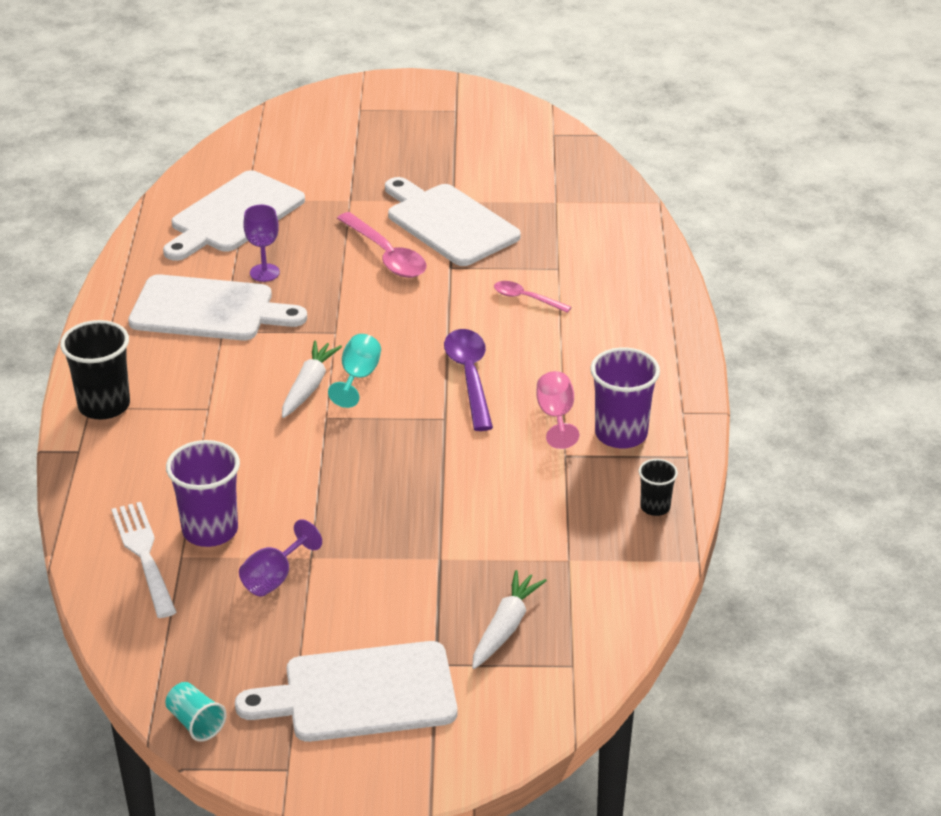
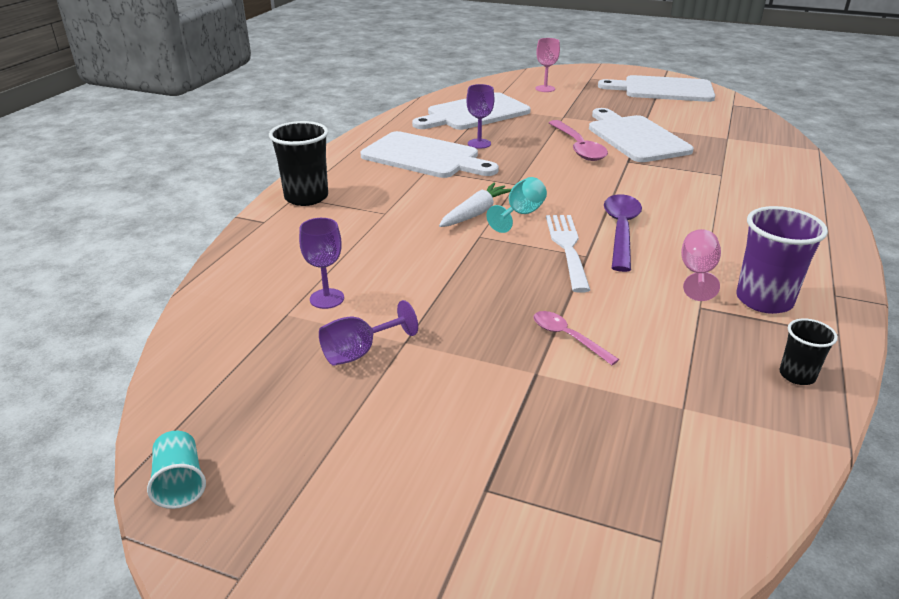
camera: 20 degrees right, 5 degrees down
(144, 555) = (255, 305): white fork -> white fork (567, 248)
(210, 530) = (327, 298): purple cup -> purple goblet
(307, 145) = (545, 89): none -> pink goblet
(361, 693) = (381, 501): white cutting board -> white cutting board (663, 89)
(505, 627) = (586, 466): white carrot -> none
(526, 298) = (688, 188): pink spoon -> pink spoon (567, 337)

